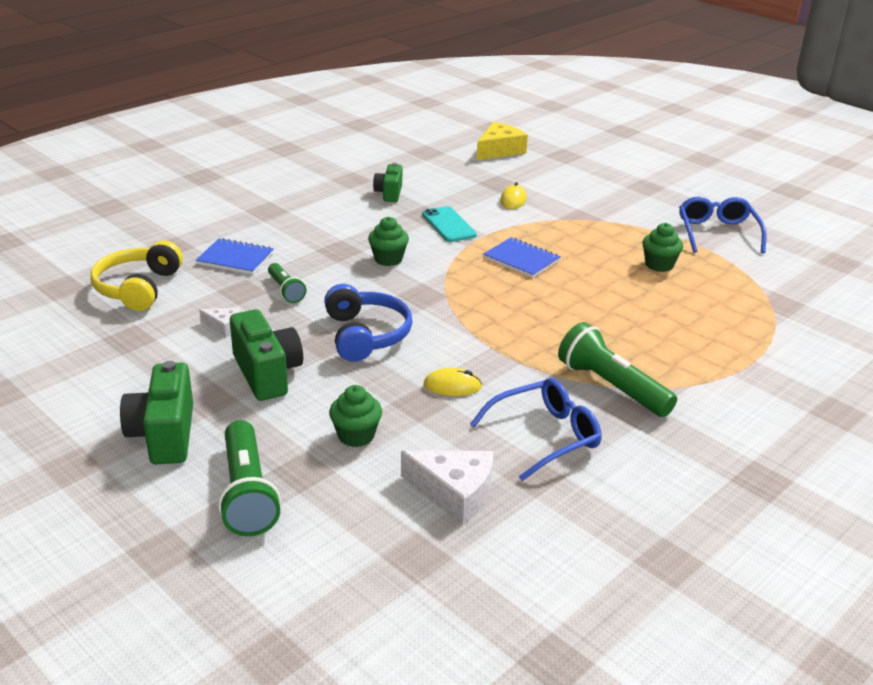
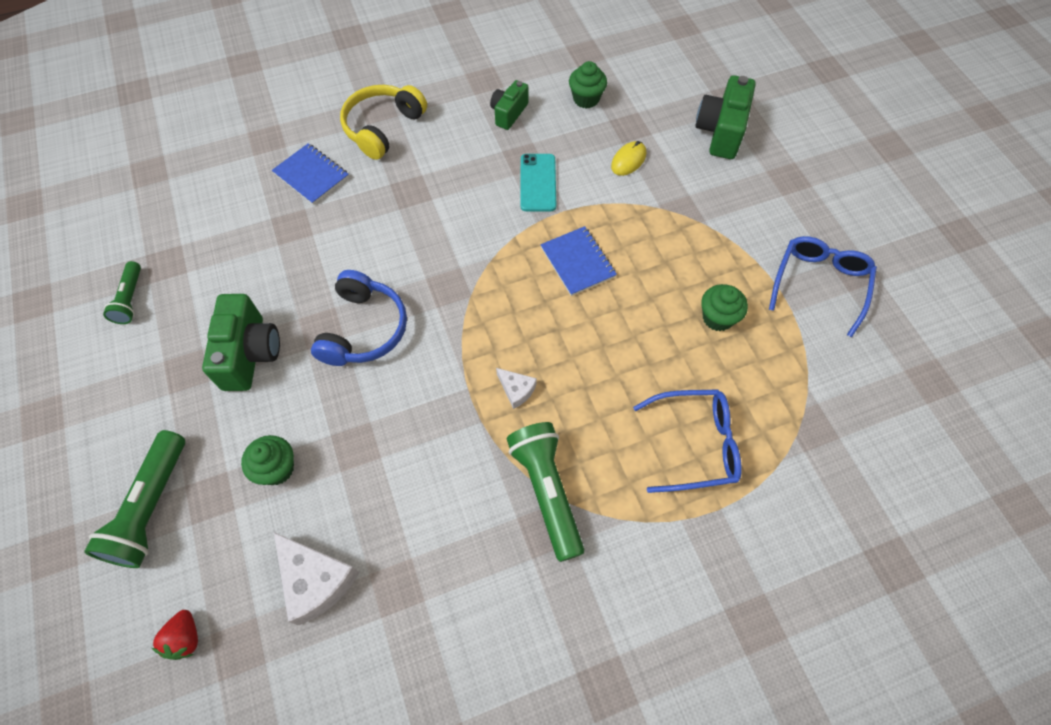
camera: 25 degrees right, 30 degrees up
(138, 288) = (208, 193): yellow headphones -> yellow headphones (382, 128)
(164, 435) = (127, 405): green camera -> green camera (720, 132)
(223, 326) = (250, 272): white cheese -> white cheese (516, 390)
(285, 290) = (329, 238): green flashlight -> green flashlight (130, 299)
(357, 566) = (185, 638): none -> red strawberry
(388, 259) = (448, 220): green cupcake -> green cupcake (586, 99)
(452, 386) = (398, 432): yellow mouse -> none
(499, 150) = (665, 69): yellow cheese -> none
(545, 436) = (440, 538): blue glasses -> blue glasses (695, 444)

